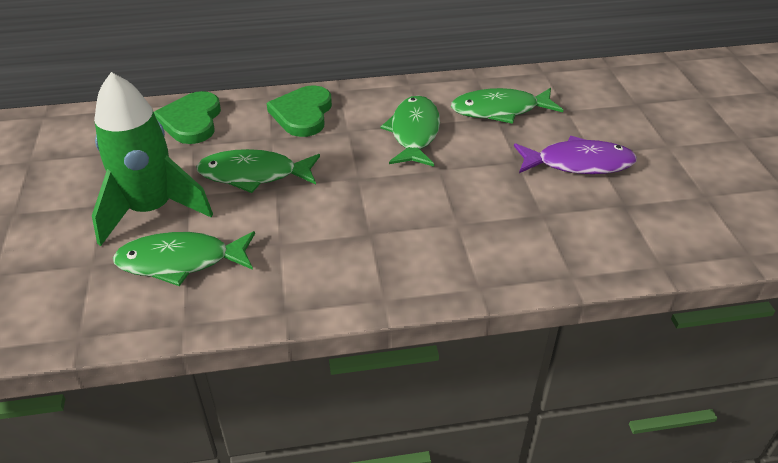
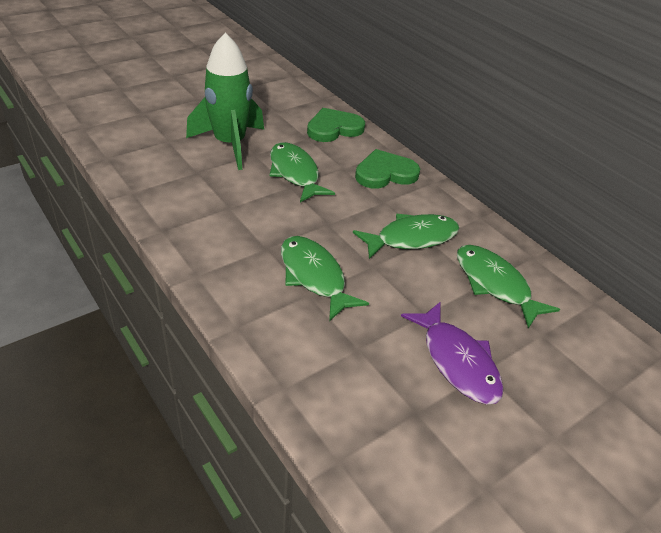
camera: 60 degrees right, 0 degrees up
(180, 261) = (188, 172): green fish -> green fish (314, 276)

